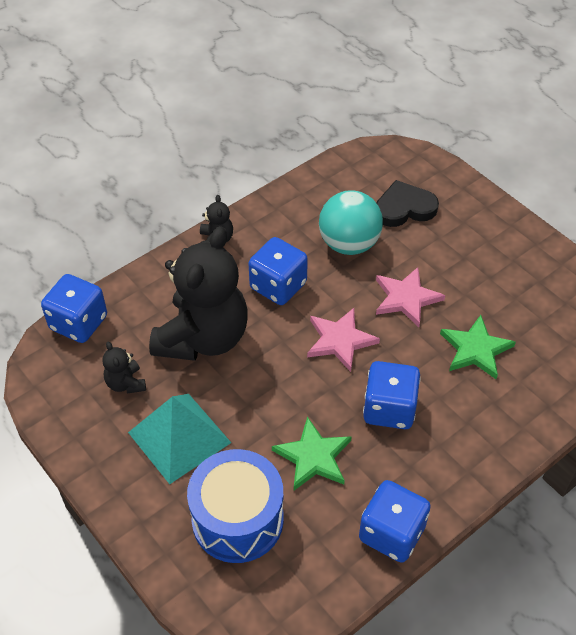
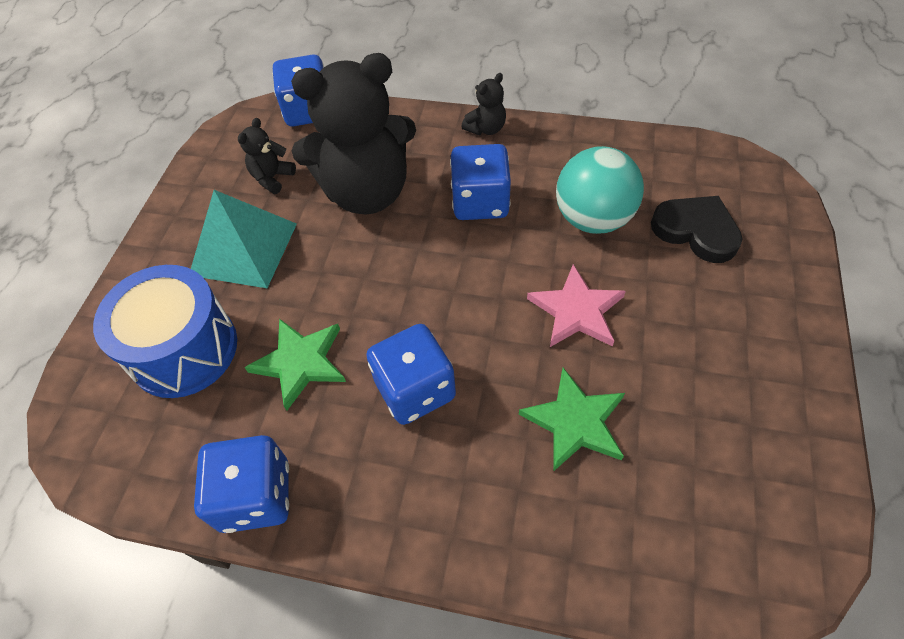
camera: 55 degrees right, 5 degrees up
(340, 340) = (463, 291): pink star -> none

